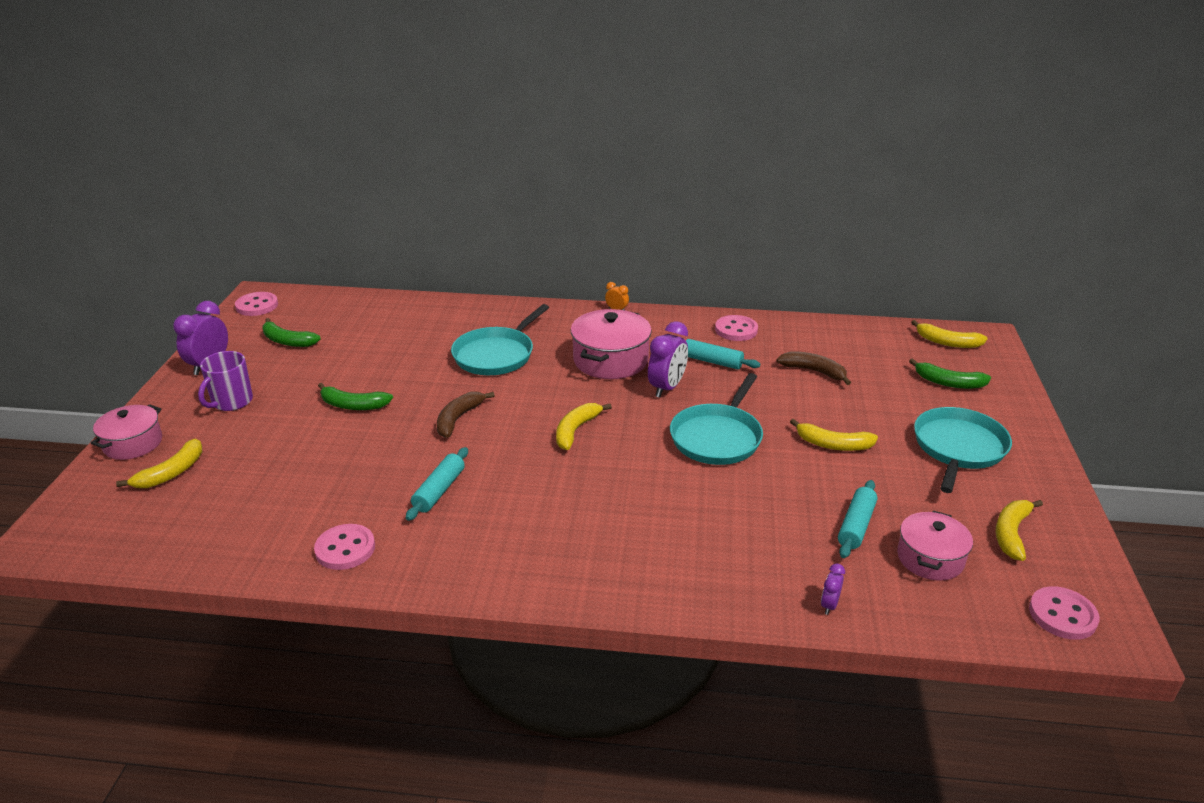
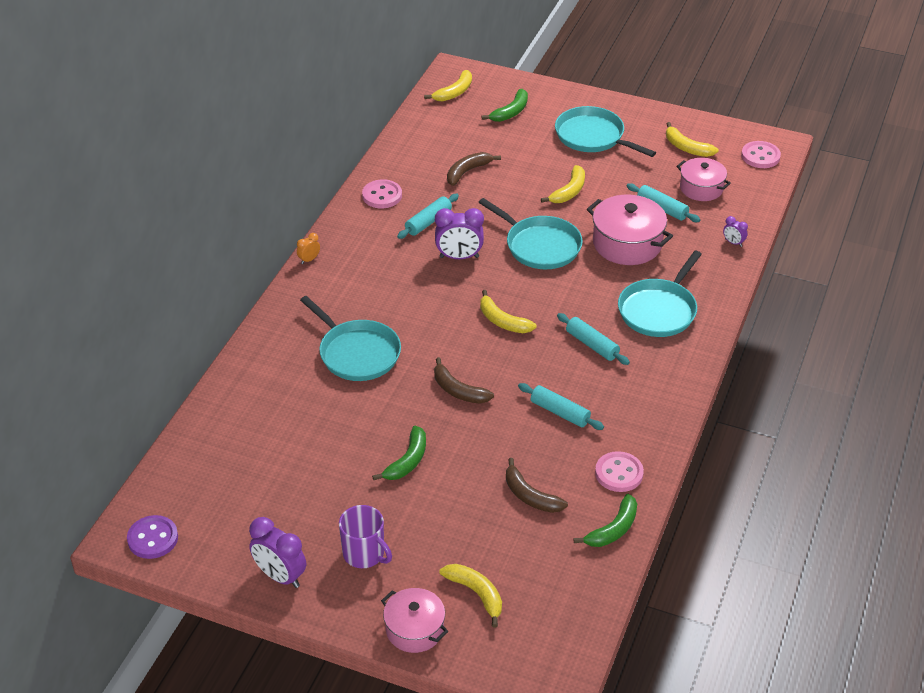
camera: 75 degrees left, 10 degrees up
(257, 306) = (153, 538): pink button -> purple button
(287, 341) = (254, 510): green banana -> green banana (613, 529)
(307, 487) = (530, 496): none -> brown banana
(560, 499) = (592, 345): none -> turquoise rolling pin
(610, 360) = (399, 281): pink pot -> pink pot (627, 243)
(646, 547) = (659, 310): none -> turquoise pan
(667, 388) = (459, 257): purple clock -> purple clock turned 135 degrees clockwise

